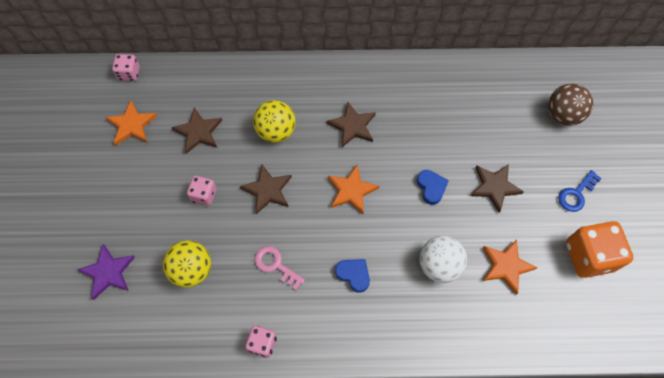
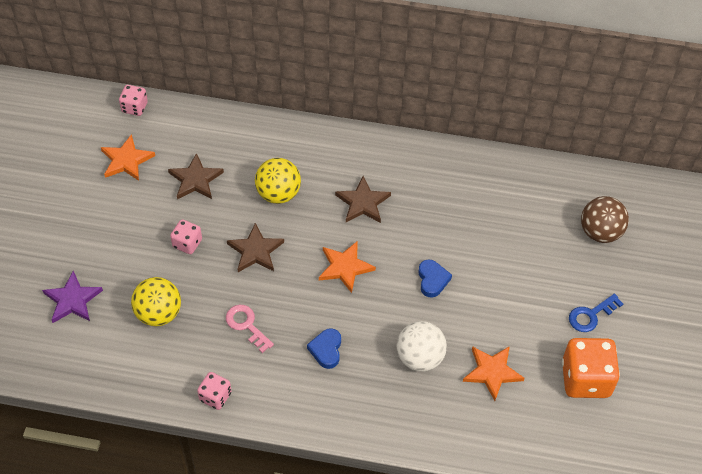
camera: 10 degrees right, 10 degrees down
(353, 275) = (326, 350): blue heart -> blue heart turned 135 degrees counterclockwise
(494, 187) = (502, 292): brown star -> none

